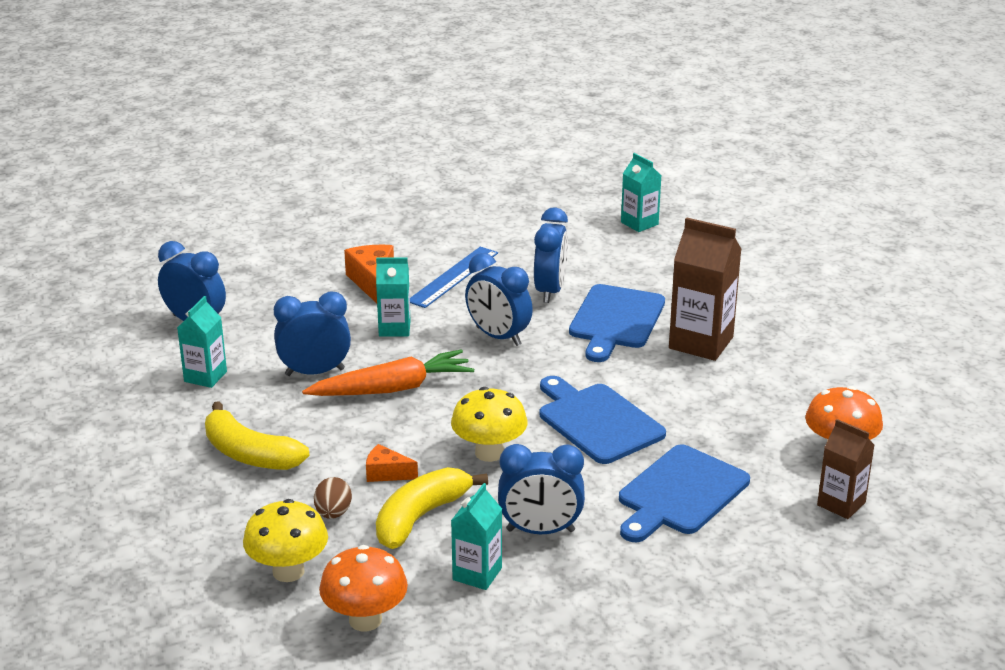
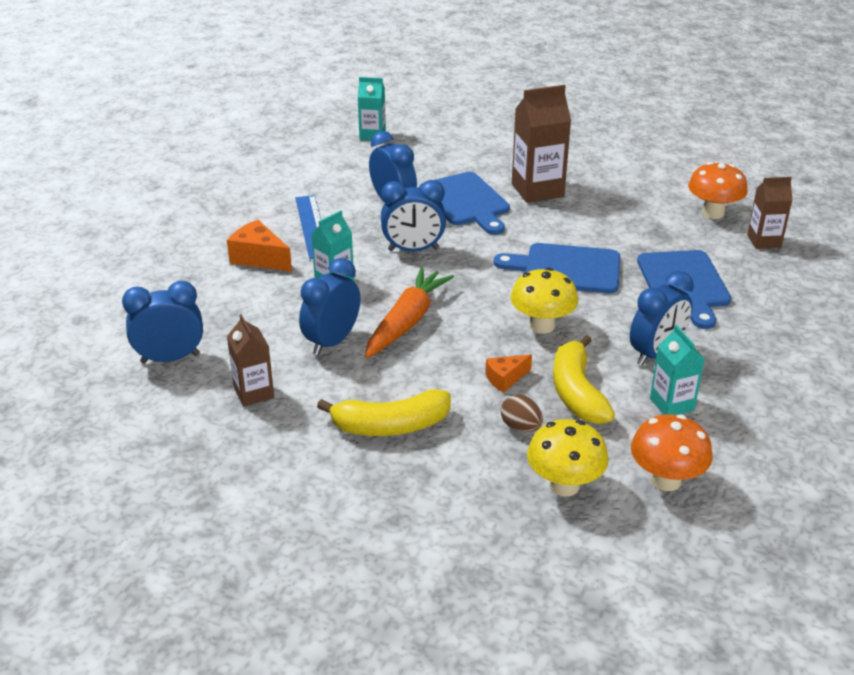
camera: 45 degrees left, 5 degrees up
(205, 376) = (254, 393): turquoise carton -> brown carton

